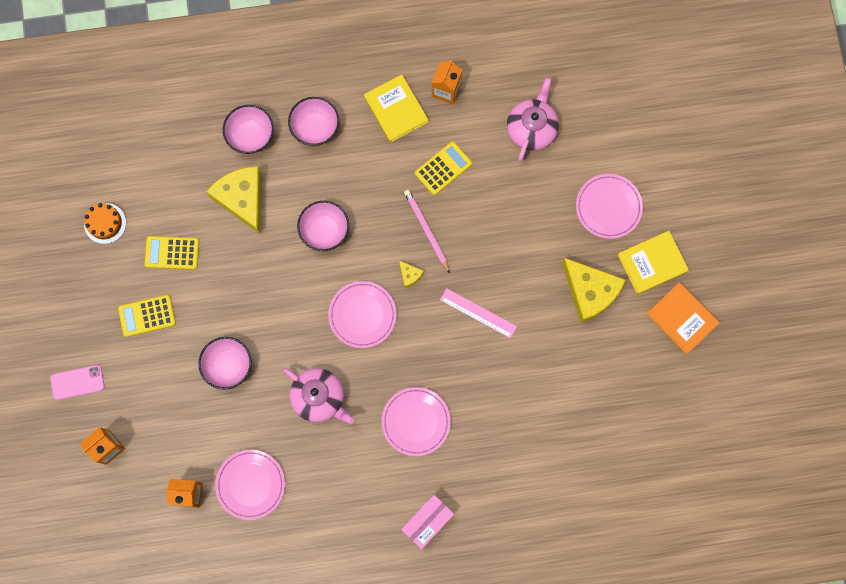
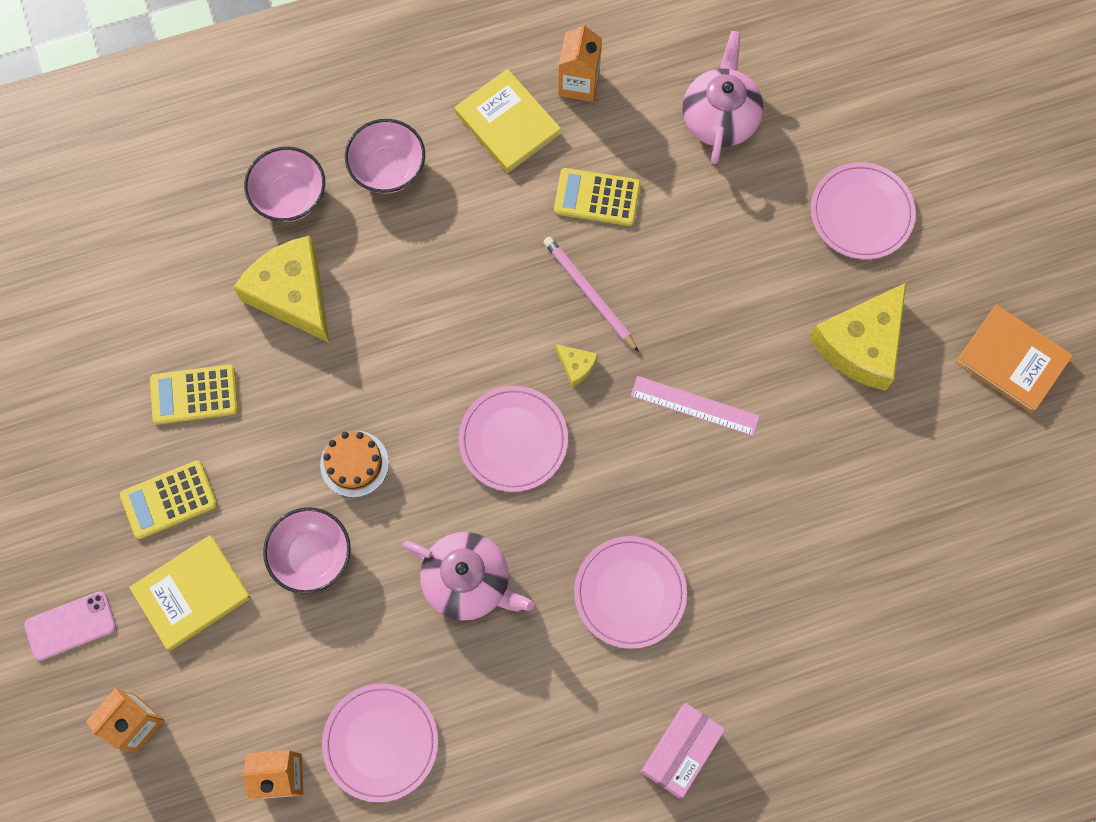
camera: 10 degrees left, 5 degrees down
(105, 223) = (80, 367): orange cake -> orange cake (354, 464)
(324, 230) = (430, 320): pink bowl -> none
(443, 168) = (597, 197): yellow calculator -> yellow calculator turned 120 degrees counterclockwise
(590, 292) = (861, 344): yellow cheese -> yellow cheese turned 90 degrees clockwise
(652, 263) = (947, 285): yellow book -> yellow book (192, 593)

